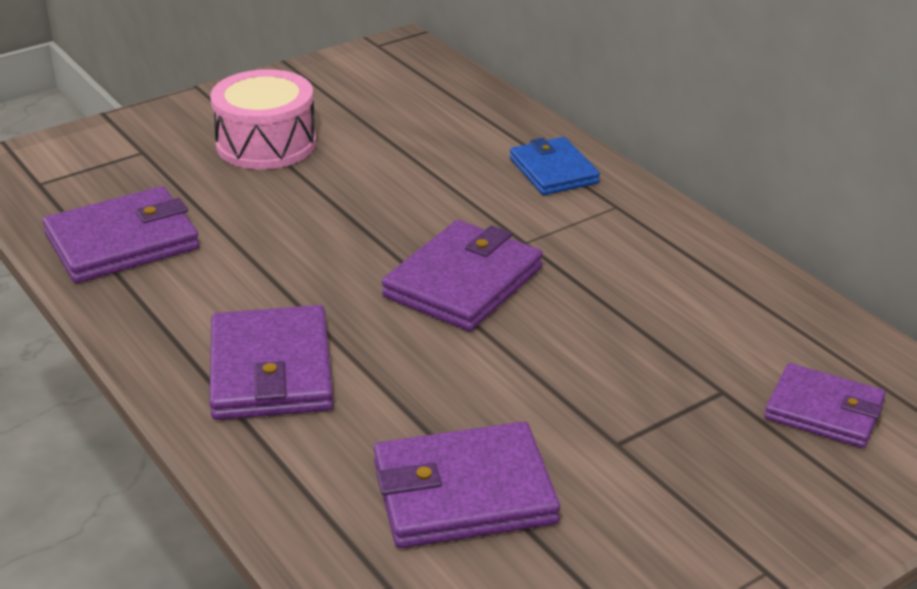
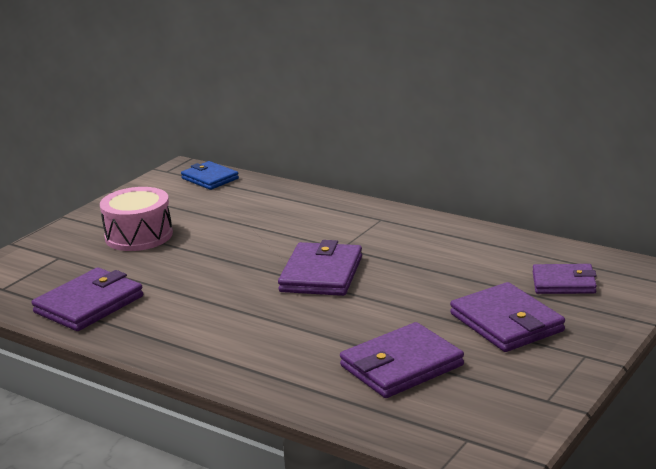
camera: 20 degrees left, 10 degrees down
(271, 370) = (242, 341): purple wallet -> purple wallet (506, 322)
(553, 171) = (330, 211): blue wallet -> blue wallet (210, 178)

